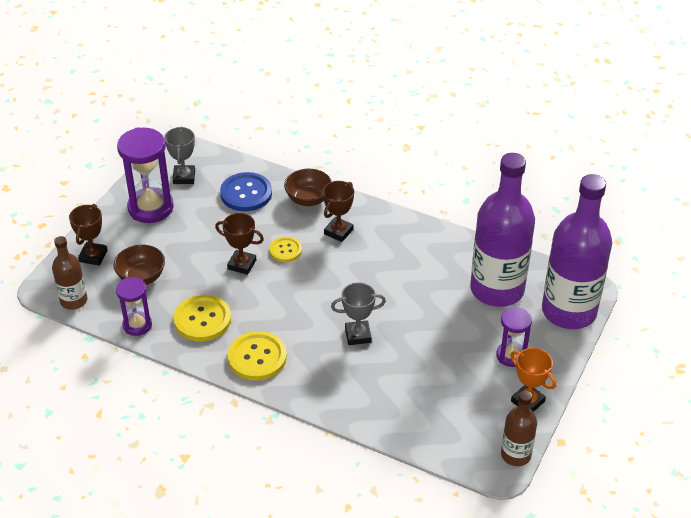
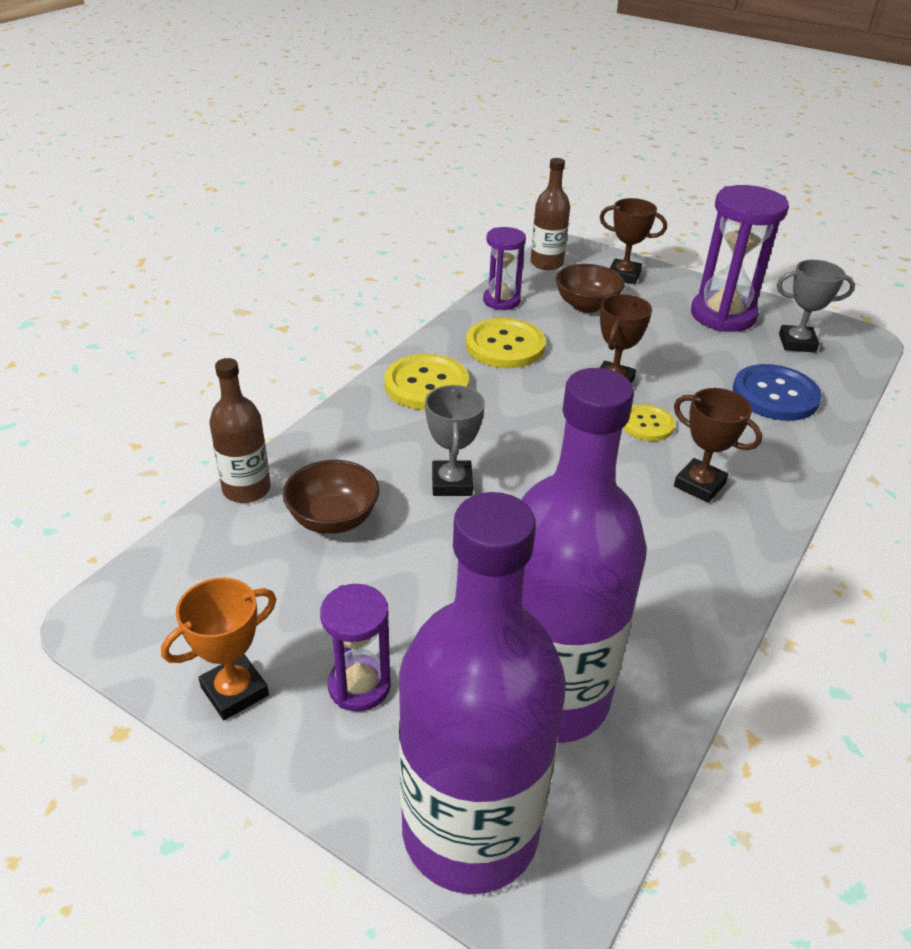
camera: 95 degrees right, 5 degrees down
(308, 199) = (778, 458): brown bowl -> brown bowl (333, 519)
(515, 455) = (121, 647): brown bottle -> brown bottle (246, 489)

